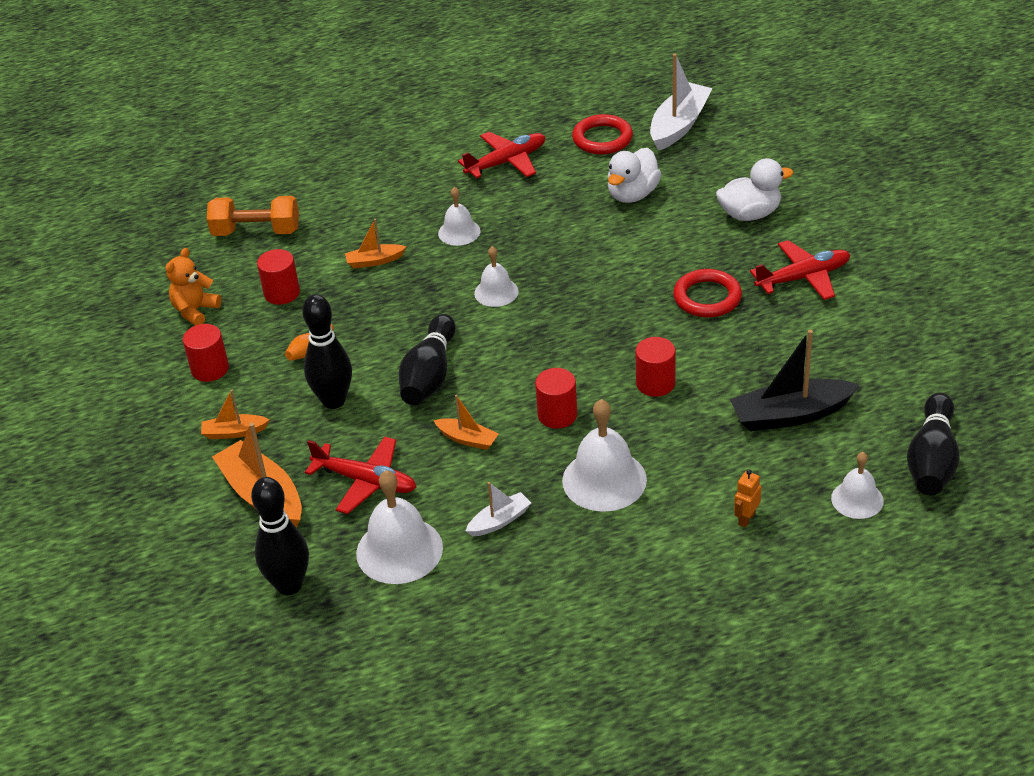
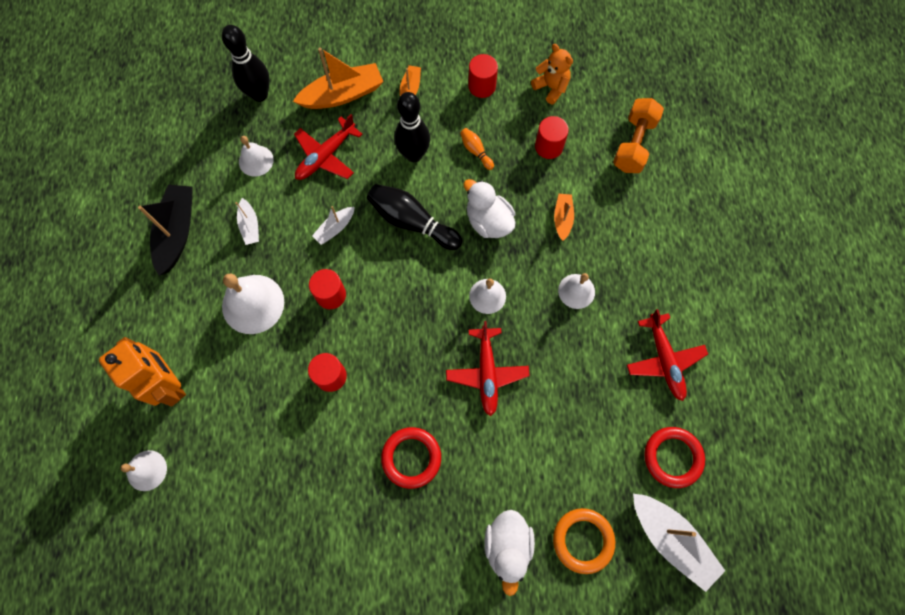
camera: 105 degrees right, 30 degrees up
(399, 550) = (256, 160): white bell -> white bell, size x0.60
(467, 439) = (335, 228): orange boat -> white boat
(632, 194) = (576, 451): white duck -> white duck (488, 221)
(714, 172) = (583, 540): none -> orange ring
(746, 519) = (170, 384): orange robot -> orange robot, size x2.39
(790, 415) = (250, 462): black boat -> black boat (177, 232)
(803, 278) = (402, 551): red plane -> red plane (487, 373)
(932, 460) = (153, 547): black bowling pin -> none

